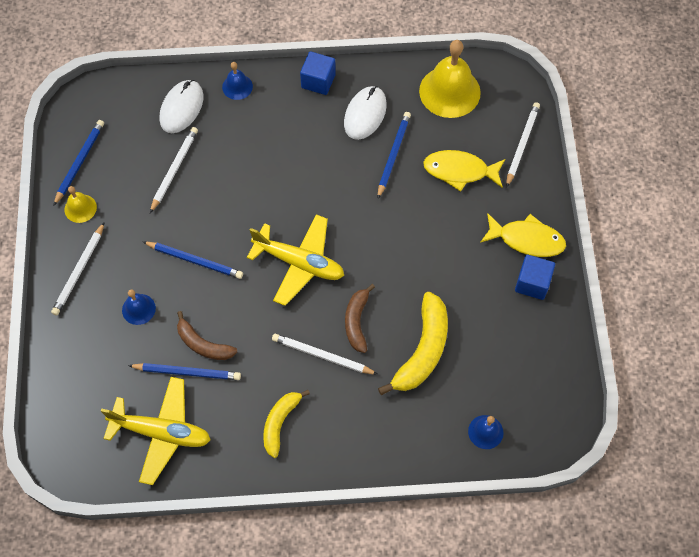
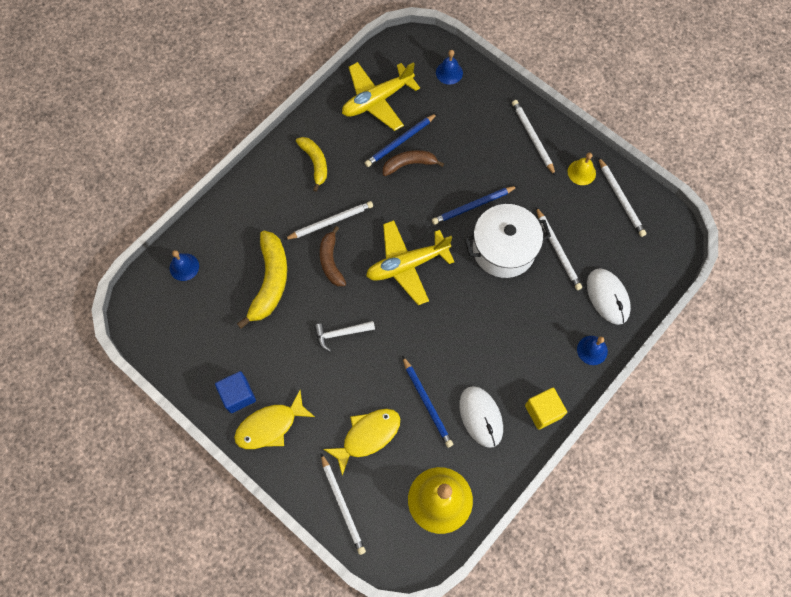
camera: 135 degrees right, 5 degrees up
(80, 162) = (620, 198): blue pencil -> white pencil
(138, 309) = (471, 149): blue bell -> blue bell (449, 72)
(212, 207) = (503, 249): none -> white pot
(318, 81) = (543, 411): blue cube -> yellow cube
(356, 322) = (331, 261): brown banana -> brown banana turned 150 degrees counterclockwise
(406, 258) = (341, 333): none -> white hammer
(423, 350) = (270, 281): yellow banana -> yellow banana turned 150 degrees counterclockwise

